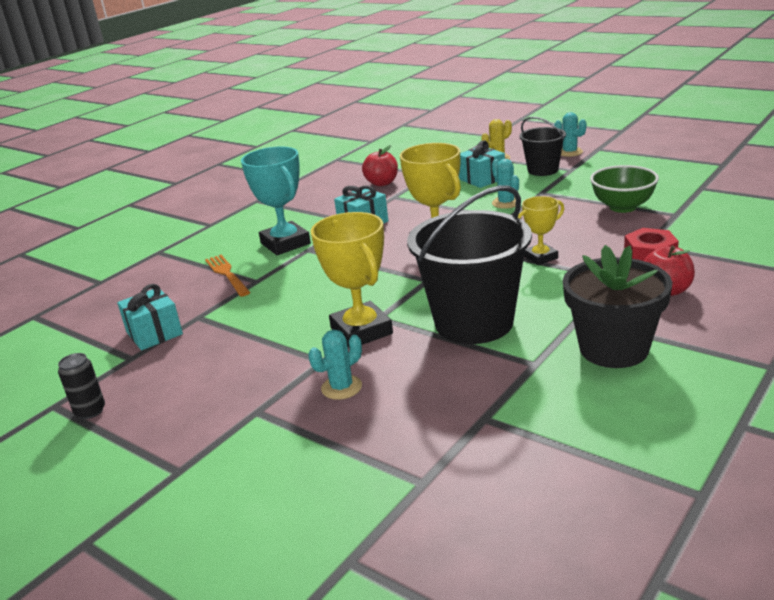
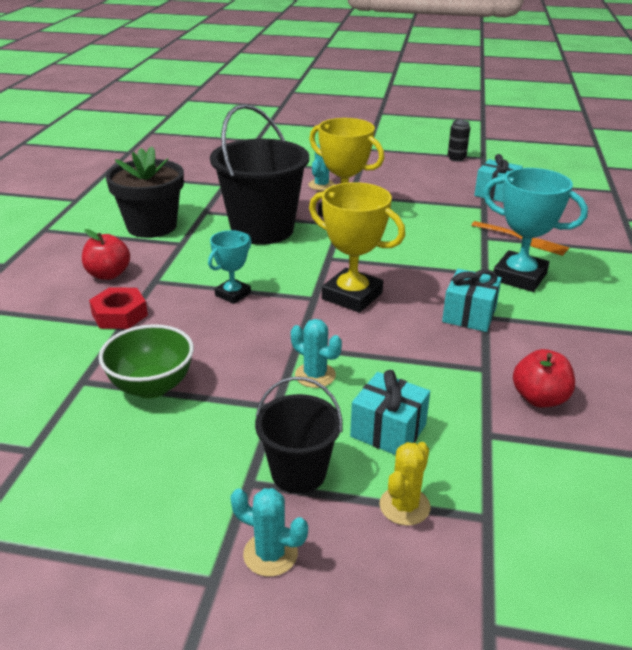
camera: 150 degrees right, 5 degrees up
(540, 257) = (233, 294): yellow trophy -> turquoise trophy

